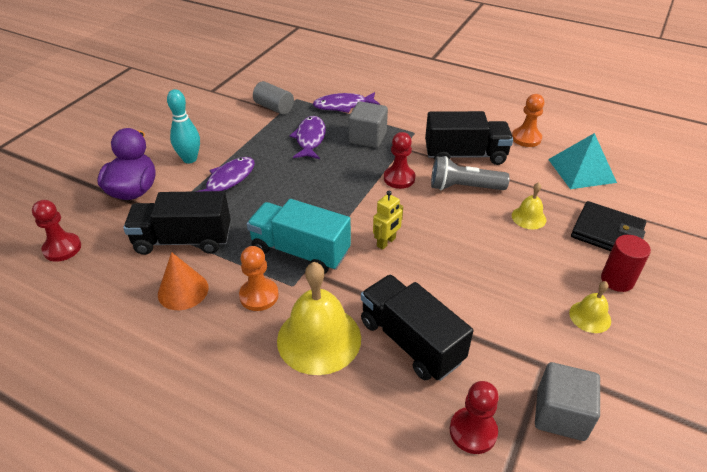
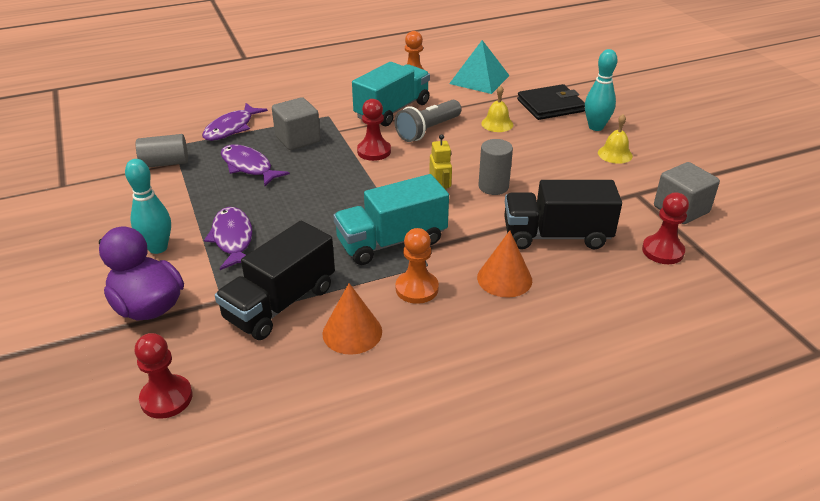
camera: 50 degrees left, 5 degrees down
(319, 338) = (504, 278): yellow bell -> orange cone
(434, 265) = (493, 186): none -> grey cylinder
(465, 155) = (392, 110): black truck -> turquoise truck
(617, 280) = (596, 127): red cylinder -> turquoise bowling pin

